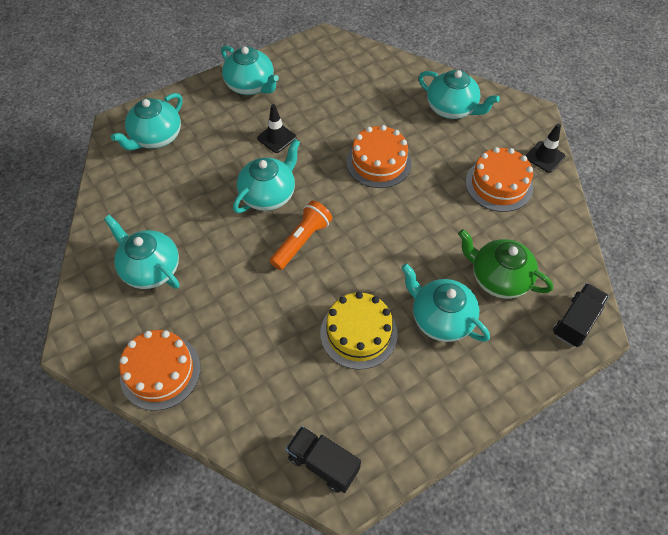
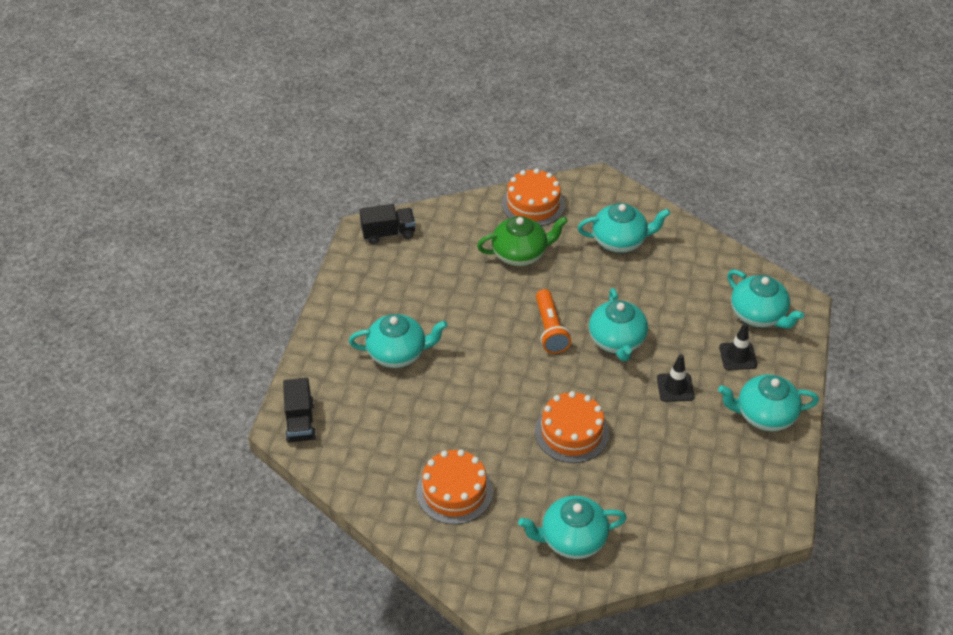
camera: 135 degrees right, 10 degrees down
(156, 137) = (758, 315): turquoise teapot -> turquoise teapot turned 150 degrees clockwise
(358, 333) = (442, 305): yellow cake -> none
(498, 278) = (383, 411): green teapot -> green teapot (520, 254)
(545, 157) = (440, 554): black traffic cone -> black traffic cone (738, 356)

